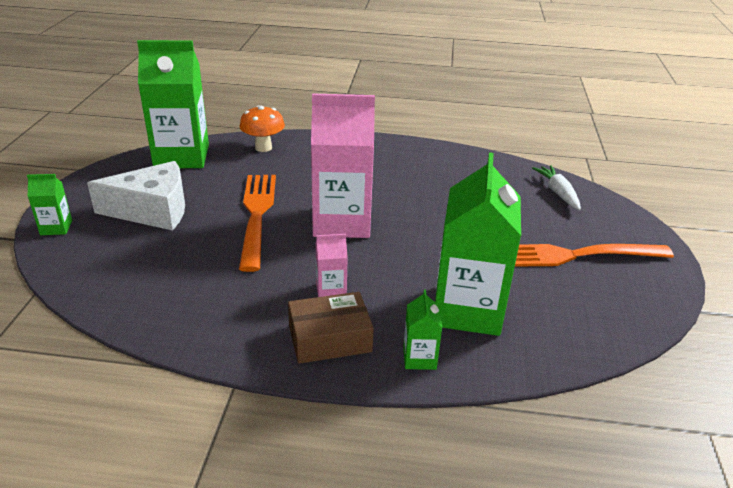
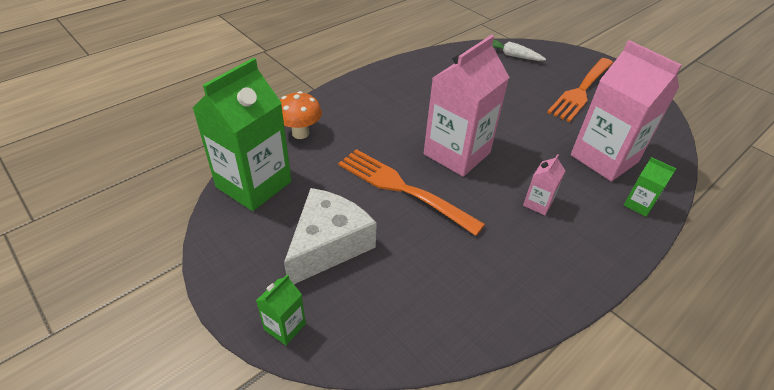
camera: 50 degrees left, 10 degrees up
(329, 338) = (592, 233): brown box -> none
(467, 309) = (604, 158): green carton -> pink carton

